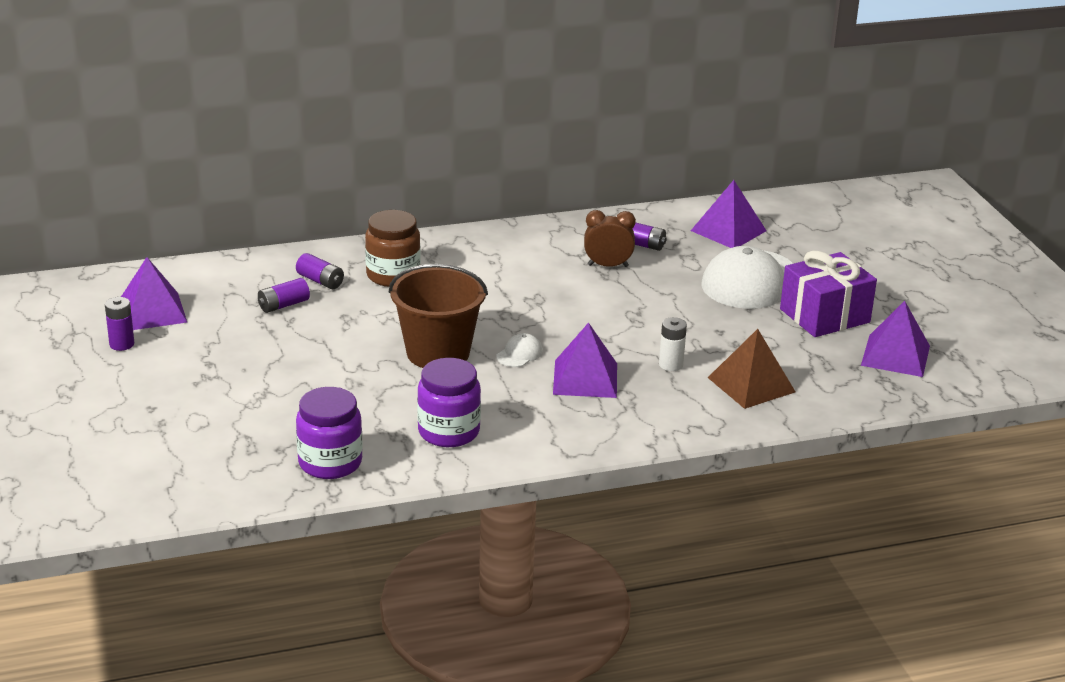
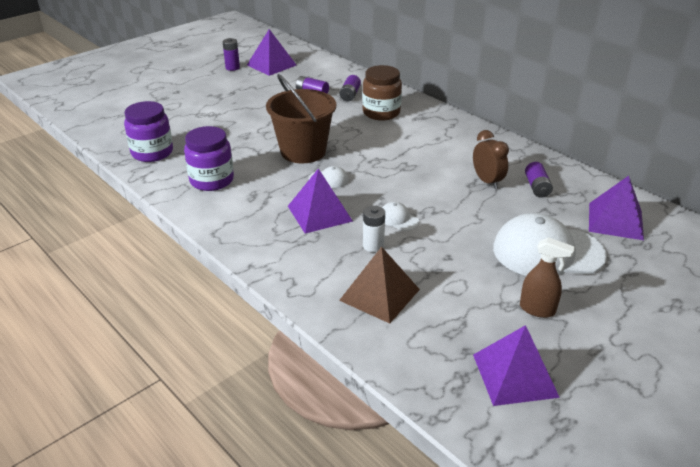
camera: 65 degrees right, 5 degrees up
(634, 336) = (398, 219): none -> white cap
(824, 315) = (537, 309): purple gift -> brown spray bottle

